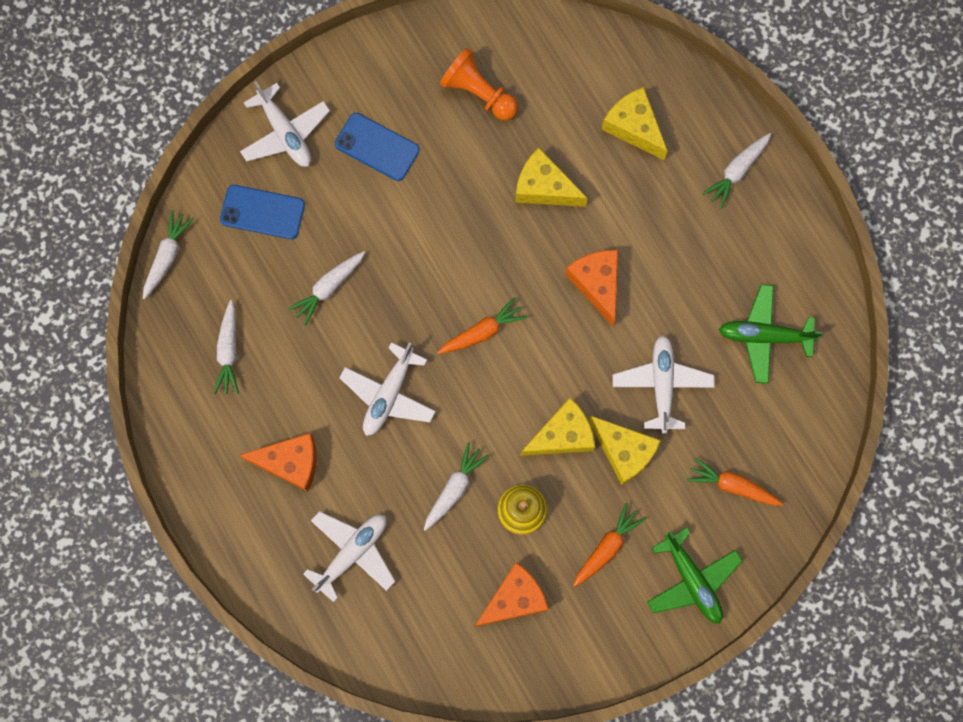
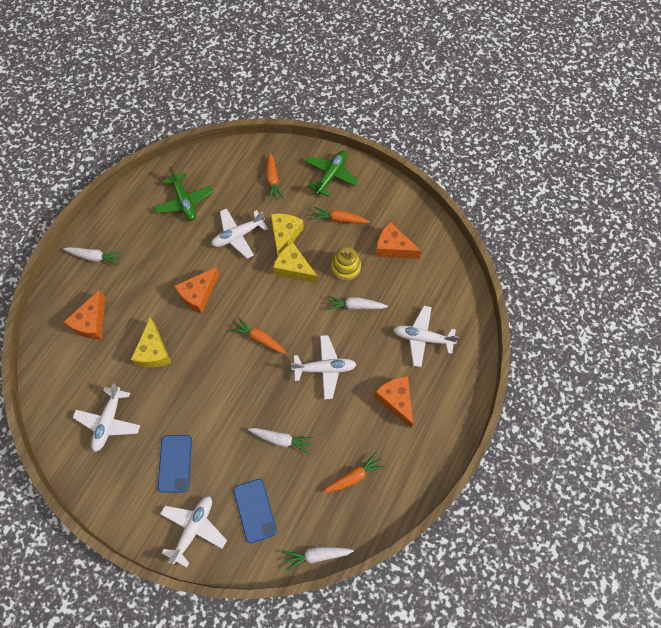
camera: 120 degrees left, 10 degrees down
(229, 351) = (354, 476): white carrot -> orange carrot
(478, 93) = (109, 421): orange pawn -> white plane
(634, 127) = (91, 322): yellow cheese -> orange cheese

